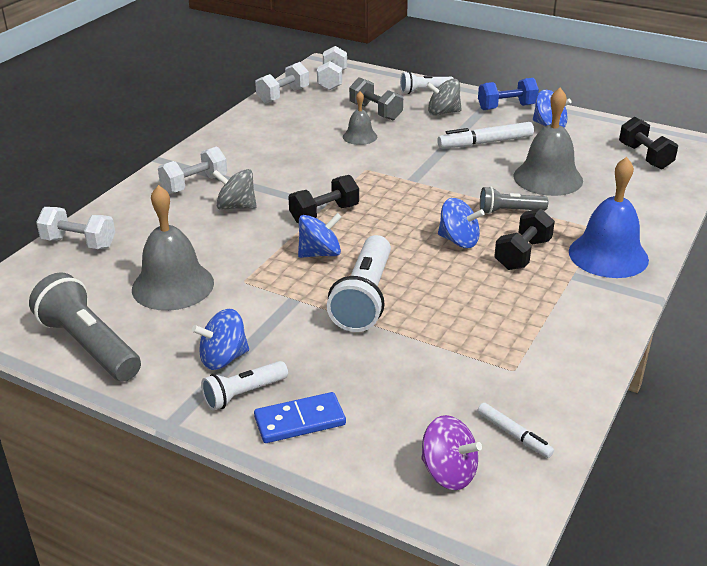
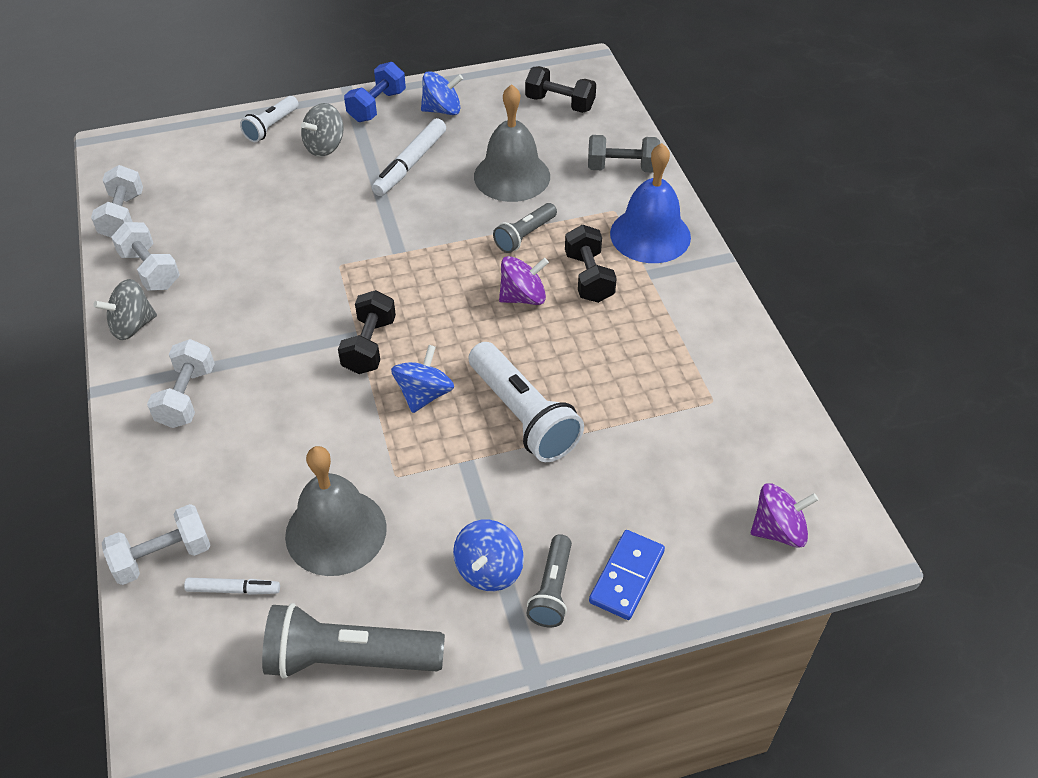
camera: 45 degrees left, 15 degrees up
(236, 206) = (270, 395): grey spinning top -> grey spinning top (132, 326)
(243, 394) = (552, 590): white flashlight -> grey flashlight
(332, 80) = (152, 164): white dumbbell -> white dumbbell (150, 270)
(360, 136) = (280, 226): grey bell -> none
(375, 112) = (256, 183): grey dumbbell -> grey dumbbell (622, 168)
(459, 241) = (523, 297): blue spinning top -> purple spinning top
(514, 435) = (779, 461): white marker -> white marker (233, 590)

